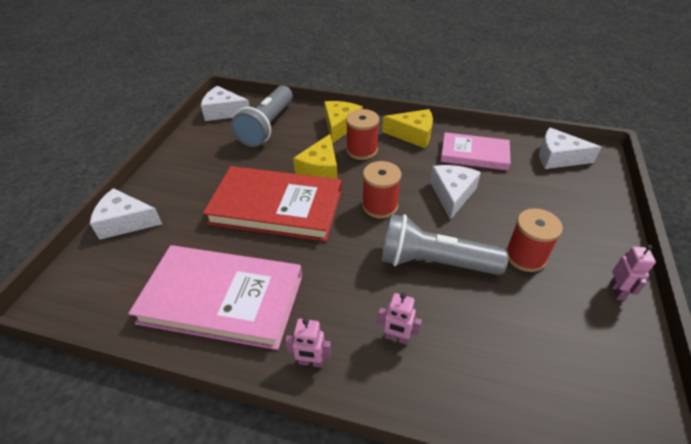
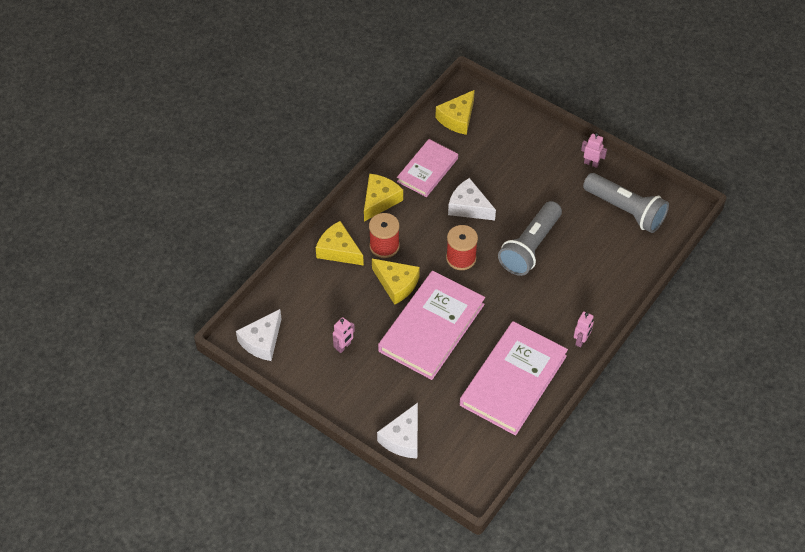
camera: 70 degrees left, 10 degrees up
(267, 126) = (309, 309): grey flashlight -> grey flashlight (625, 210)
(276, 207) = (432, 327): red book -> pink book
(396, 338) = (581, 291): pink robot -> pink robot (344, 346)
(525, 256) = (546, 194): red spool -> none
(558, 157) = (457, 118): white cheese -> yellow cheese

